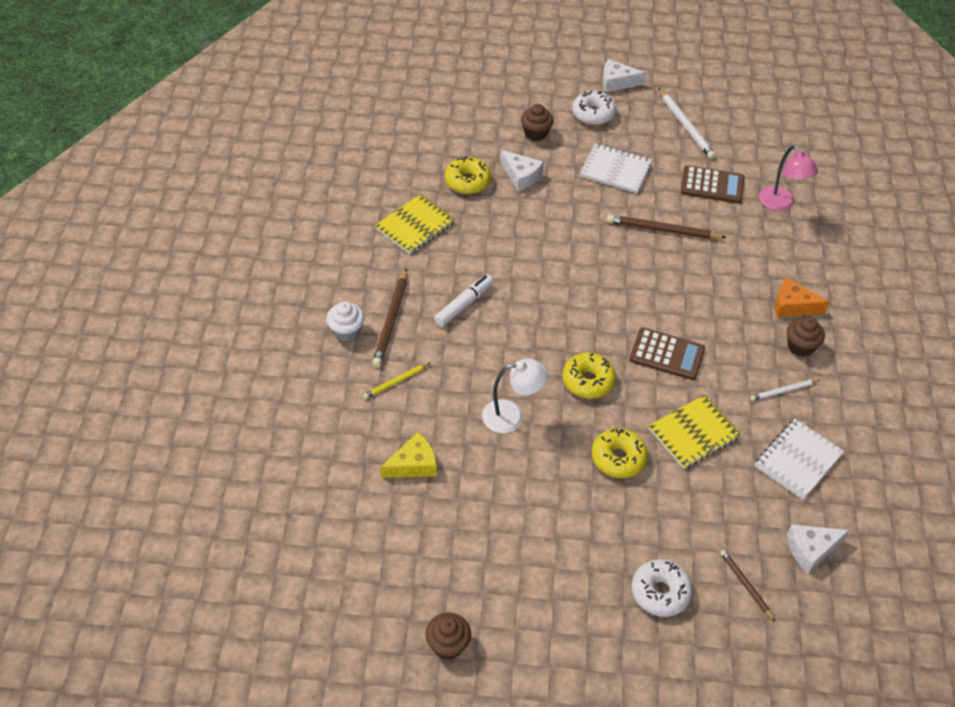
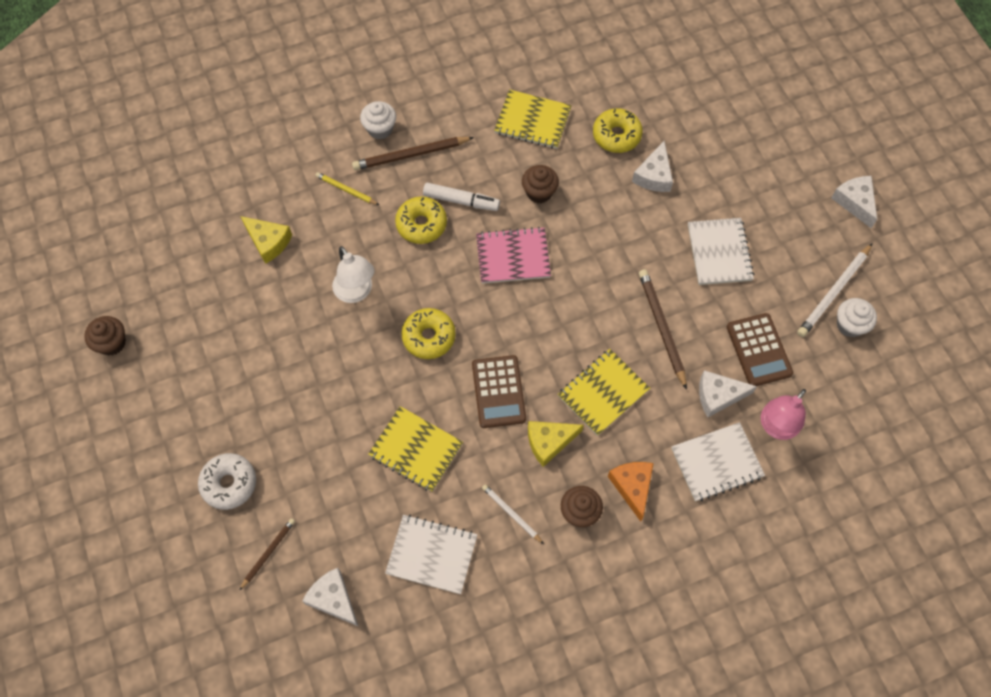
camera: 65 degrees right, 15 degrees up
(536, 133) = (722, 162): brown cupcake -> brown cupcake (539, 192)
(542, 293) = (513, 256): none -> pink notebook
(593, 114) = (788, 200): white donut -> none
(618, 458) = (354, 396): yellow donut -> yellow donut (421, 224)
(702, 289) = (603, 393): none -> yellow notebook
(717, 130) = (850, 325): none -> white cupcake
(729, 340) = (549, 442): none -> yellow cheese
(739, 224) = (718, 396): none -> white cheese
(794, 249) = (717, 463): none -> white notebook

